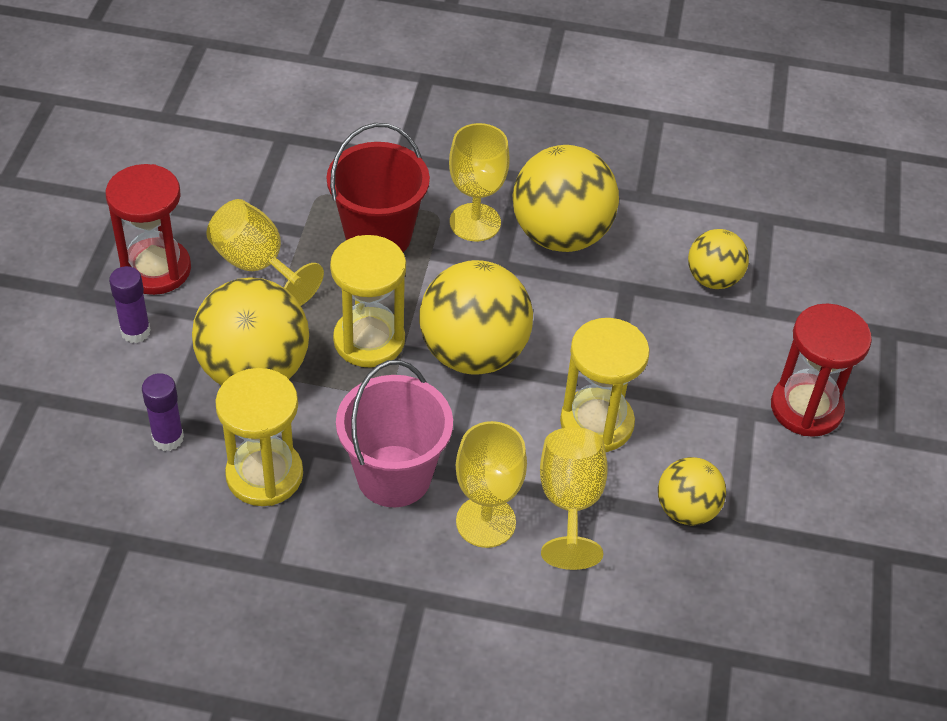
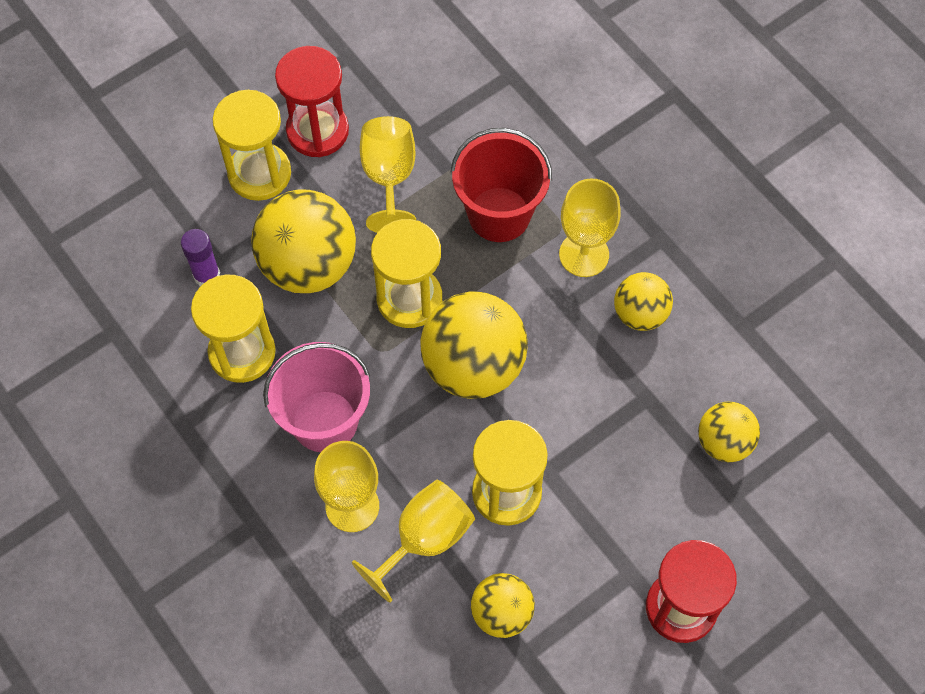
camera: 45 degrees right, 15 degrees up
(135, 332) = (259, 173): purple glue stick -> yellow hourglass
(560, 235) = (640, 314): yellow ball -> yellow ball, size x0.56

